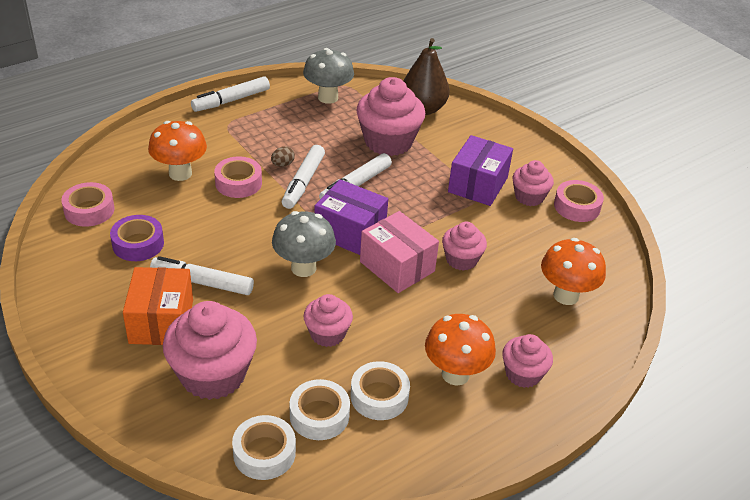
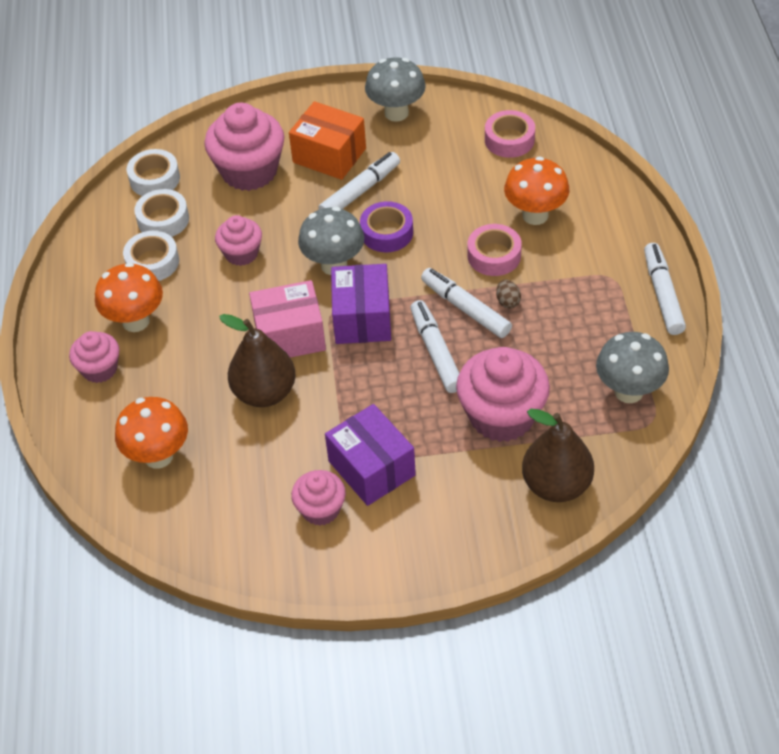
camera: 125 degrees right, 10 degrees up
(76, 294) = (396, 113): none -> grey mushroom
(138, 244) = (439, 162): purple tape -> purple tape (387, 233)
(350, 232) = (362, 318): purple box -> purple box turned 60 degrees counterclockwise
(461, 260) = (264, 392): pink cupcake -> brown pear
(577, 206) = (275, 550): pink tape -> none

